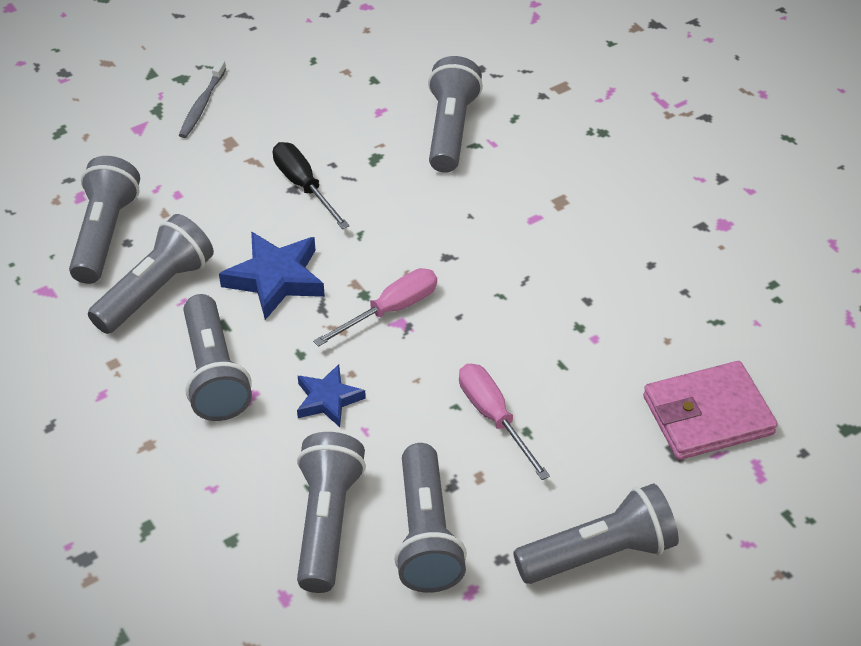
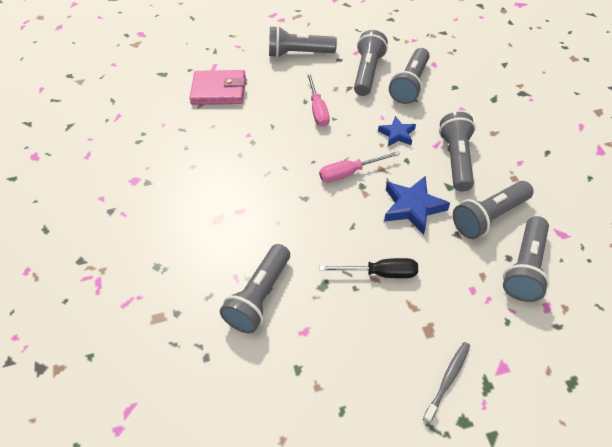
camera: 160 degrees left, 5 degrees up
(304, 186) = (380, 273): black screwdriver -> black screwdriver turned 75 degrees counterclockwise

